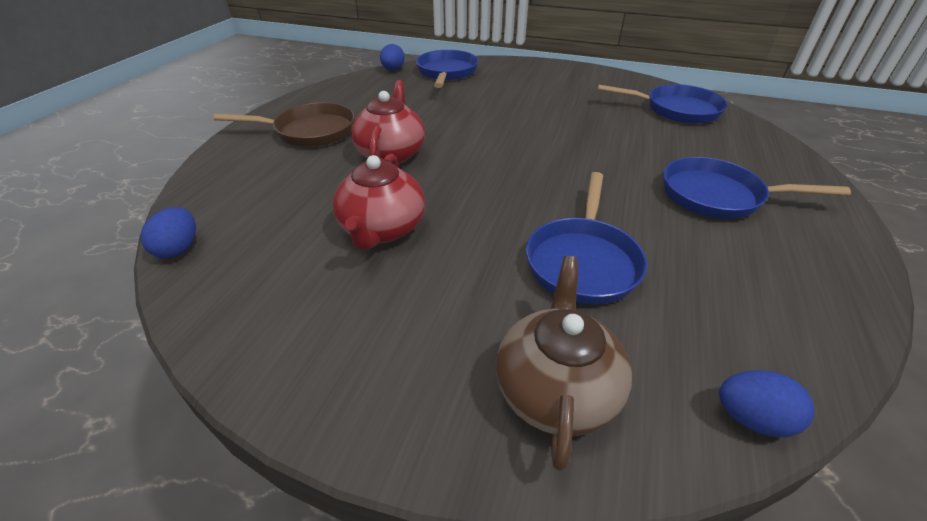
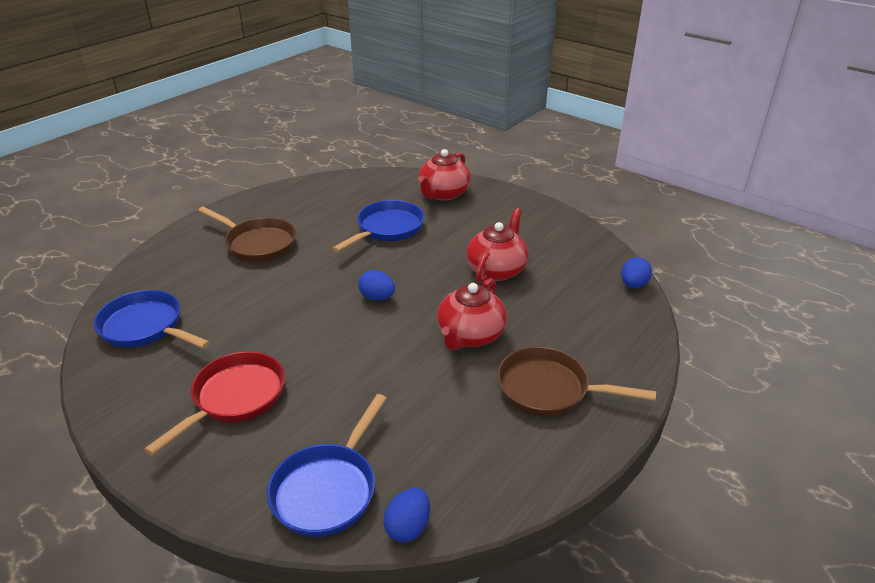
camera: 160 degrees left, 5 degrees down
(547, 91) = (234, 398): none -> red pan
(556, 389) = (443, 194): brown teapot -> red teapot
(718, 196) = (257, 243): blue pan -> brown pan
(752, 418) = (379, 176): blue egg -> blue egg (377, 297)

